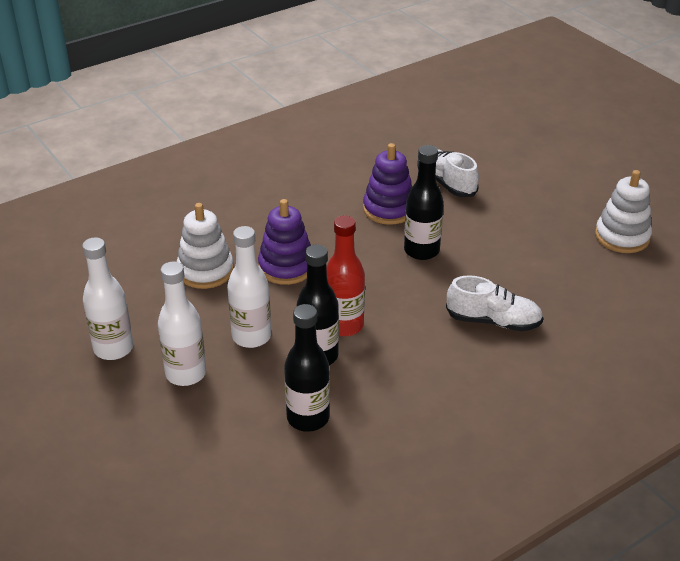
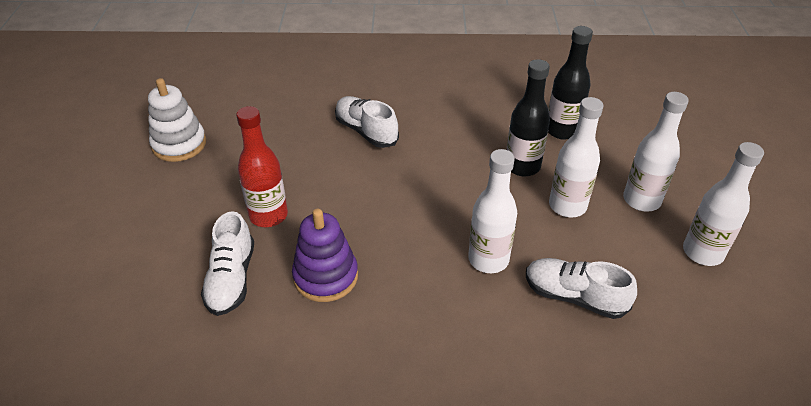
camera: 145 degrees left, 5 degrees up
(205, 271) = (574, 297): white stacking toy -> white shoe
(286, 267) = (488, 260): purple stacking toy -> white bottle
(344, 325) = (482, 180): red bottle -> red bottle (268, 215)
(421, 251) = (349, 213): black bottle -> none

